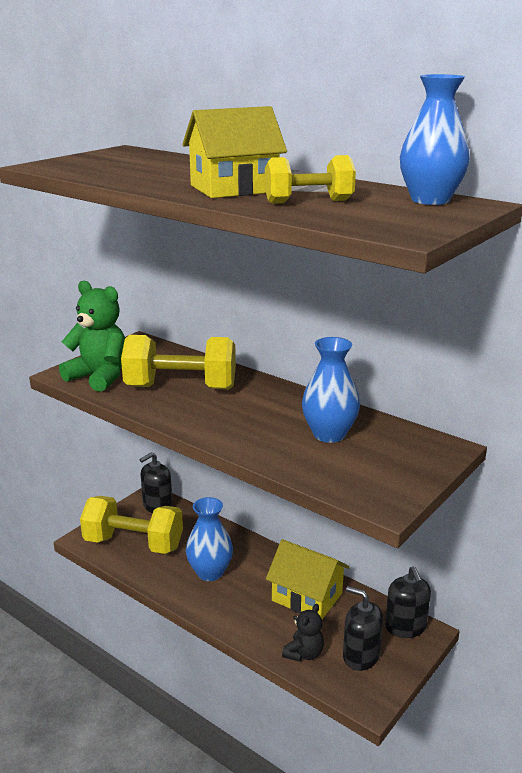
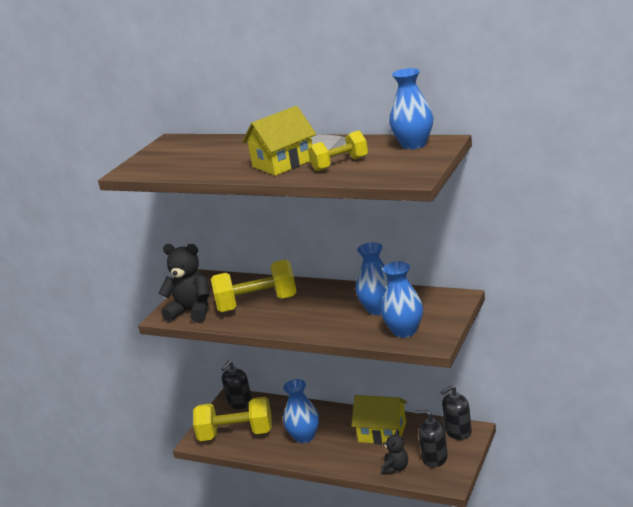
camera: 10 degrees left, 0 degrees up
(99, 377) = (192, 311): green teddy bear -> black teddy bear
(351, 474) = (404, 331): none -> blue vase
(405, 627) = (458, 431): black soap dispenser -> black soap dispenser turned 90 degrees clockwise

